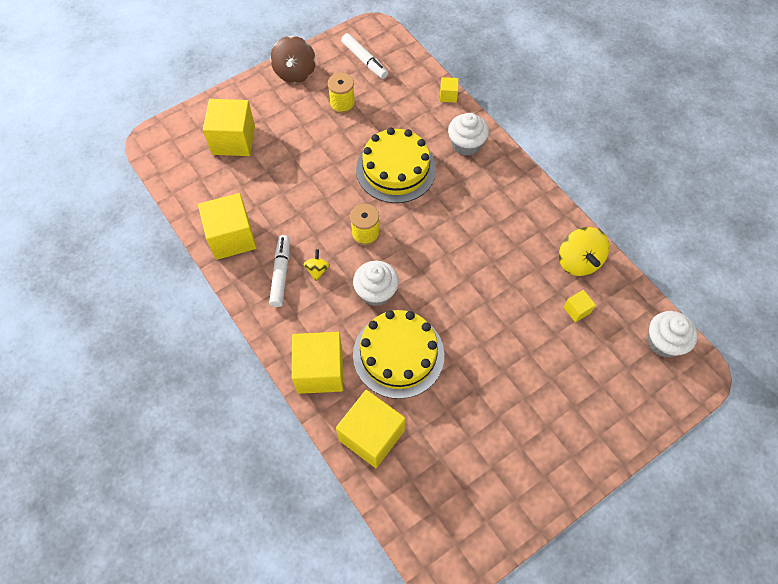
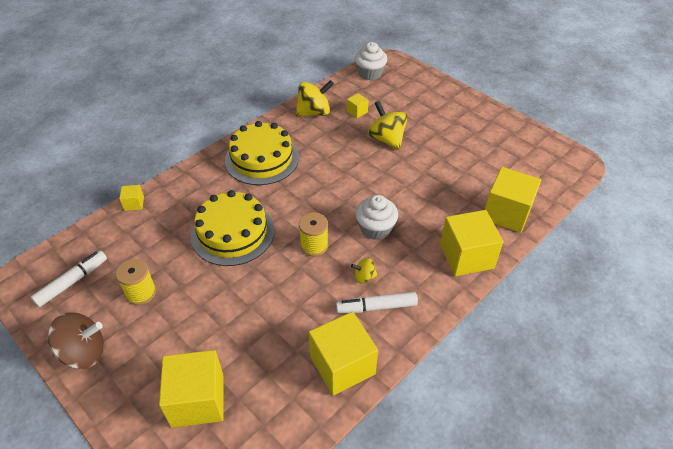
camera: 100 degrees left, 15 degrees down
(398, 354) = (430, 206): yellow cake -> yellow cake (262, 159)
(466, 144) = (198, 185): white cupcake -> none
(519, 333) = (386, 139): none -> yellow spinning top

